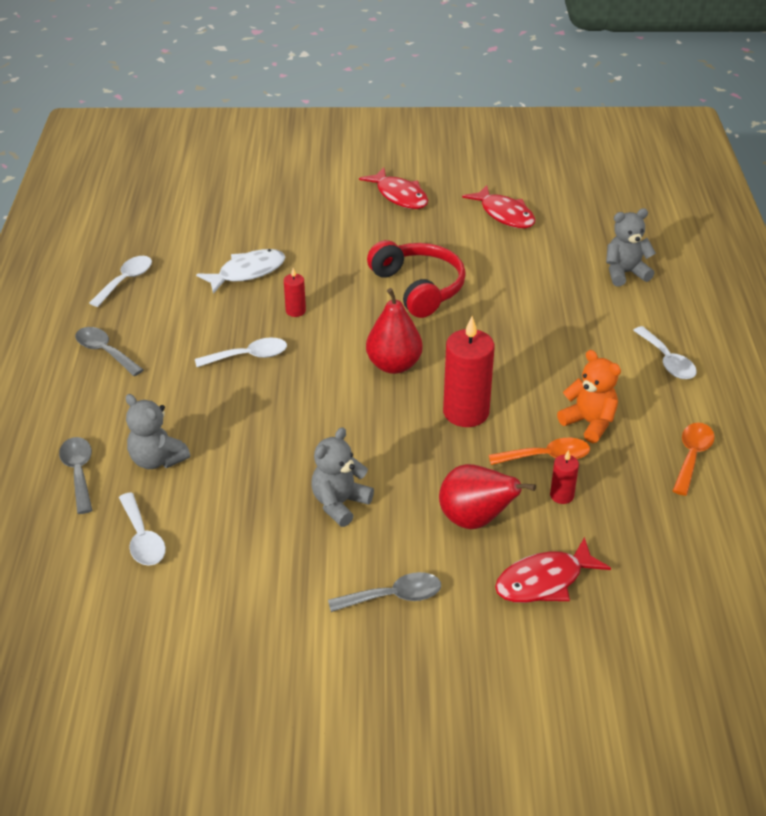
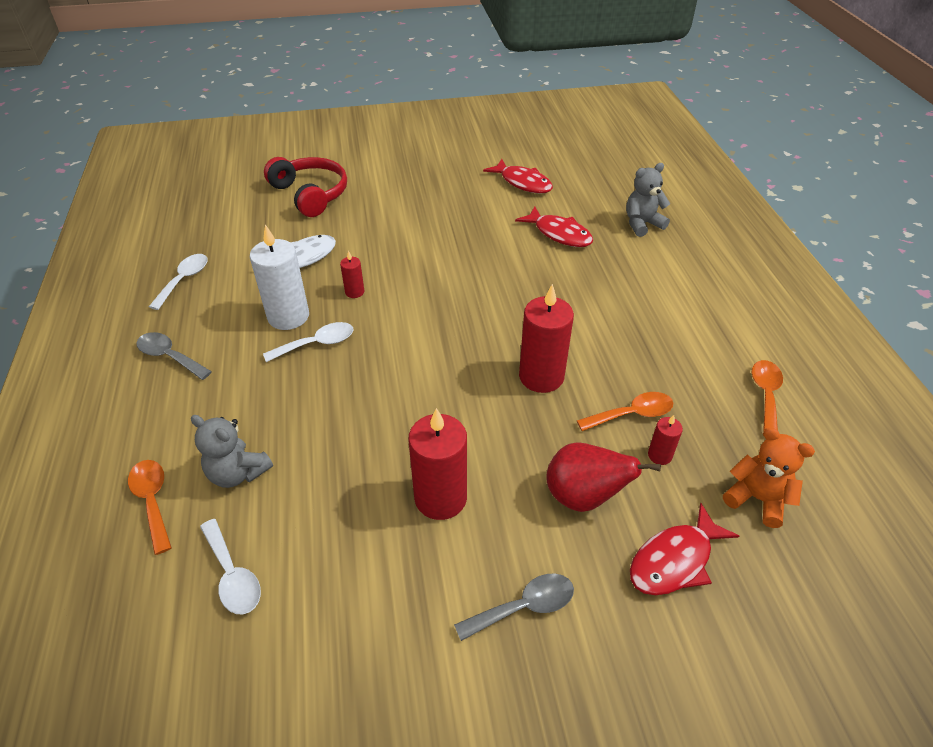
camera: 10 degrees left, 5 degrees up
(79, 472) = (153, 501): grey spoon -> orange spoon
(224, 327) = (288, 316): none -> white candle
(339, 504) = (440, 498): grey teddy bear -> red candle
(394, 365) = (460, 336): red pear -> none
(399, 196) = (427, 175): red fish -> red fish (559, 234)
(418, 288) = (464, 257): red headphones -> red headphones (310, 194)
(589, 423) = (660, 373): orange teddy bear -> orange teddy bear (757, 499)
(667, 361) = (707, 301): white spoon -> none

